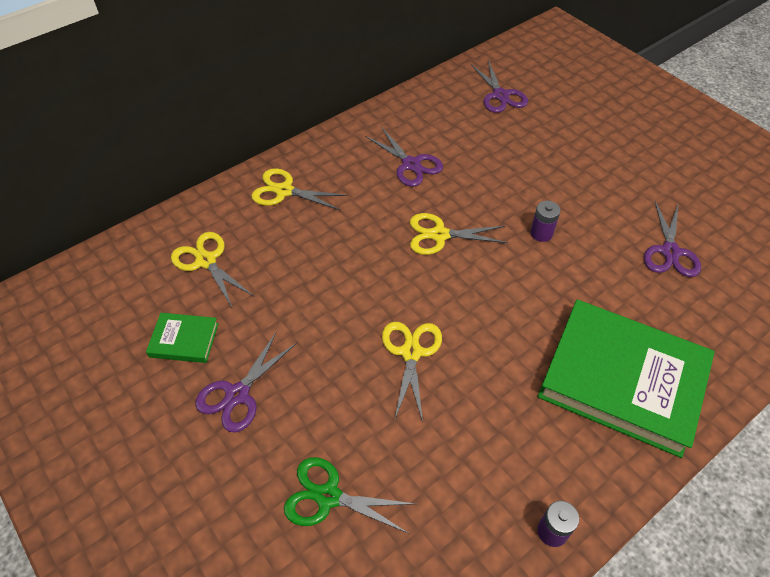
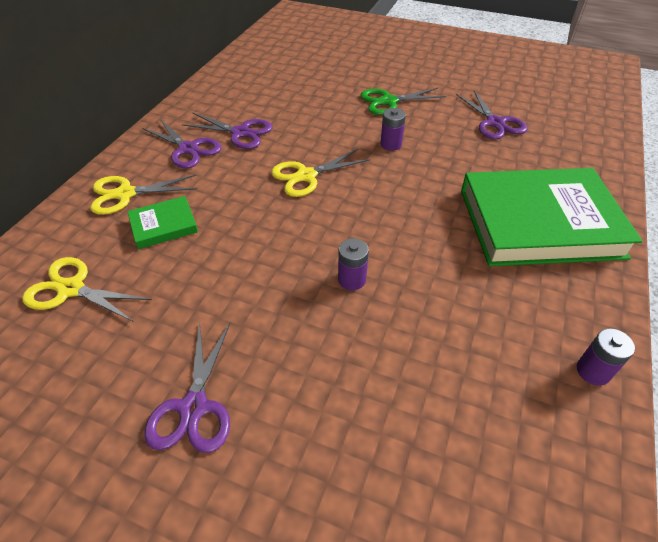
camera: 30 degrees left, 5 degrees down
(184, 340) = (90, 381): green book -> green book (164, 225)
(328, 496) = (368, 460): green scissors -> green scissors (388, 101)
(411, 352) = (352, 279): yellow scissors -> purple battery
(500, 96) = (283, 63): purple scissors -> purple scissors (188, 149)

